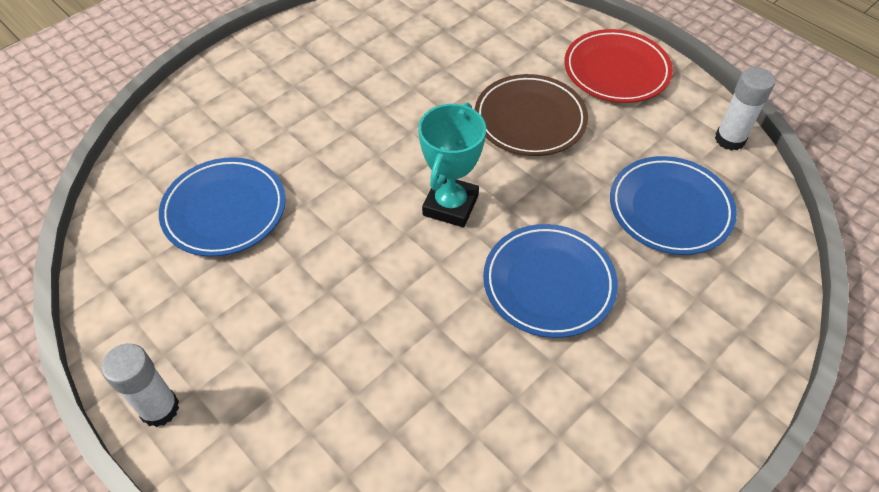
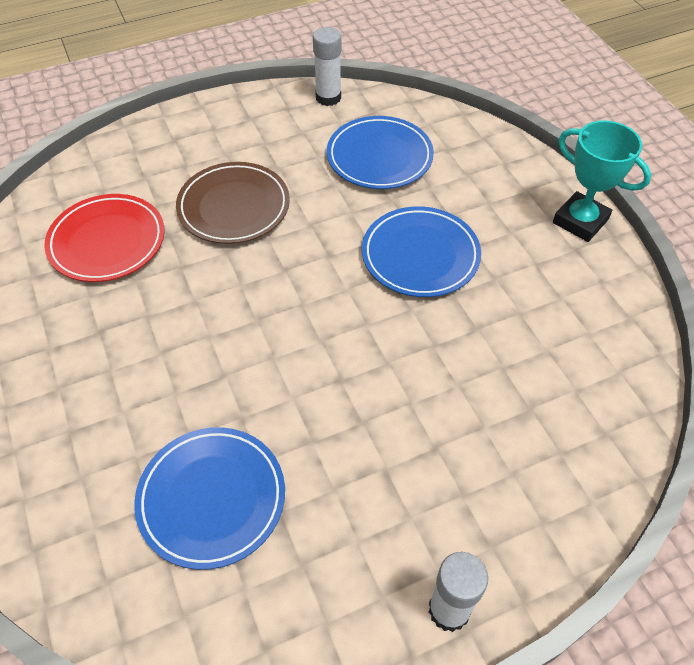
camera: 70 degrees left, 0 degrees up
(450, 205) = (305, 296): turquoise trophy -> turquoise trophy (580, 221)
(616, 70) = (211, 131): red plate -> red plate (107, 242)

